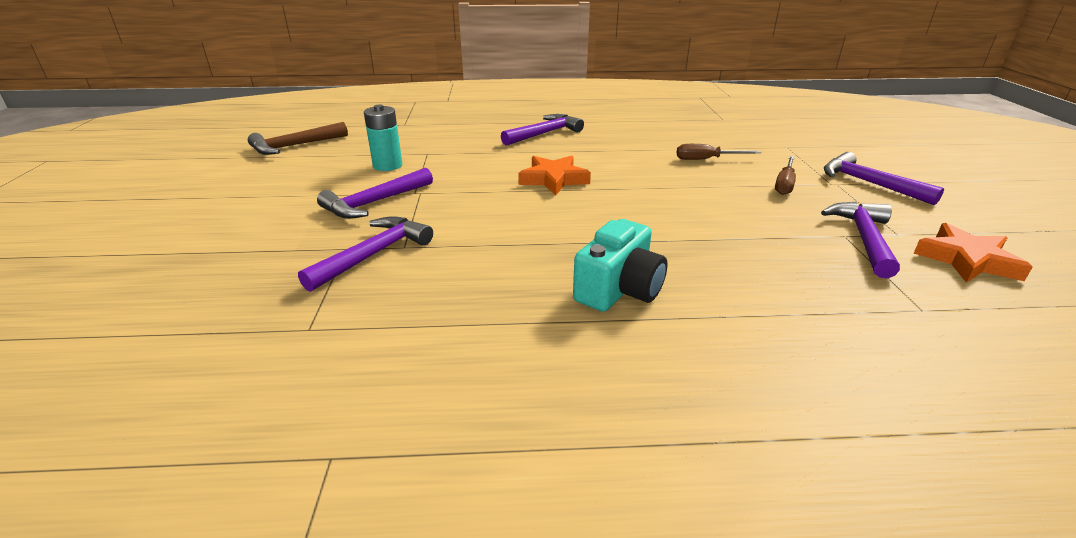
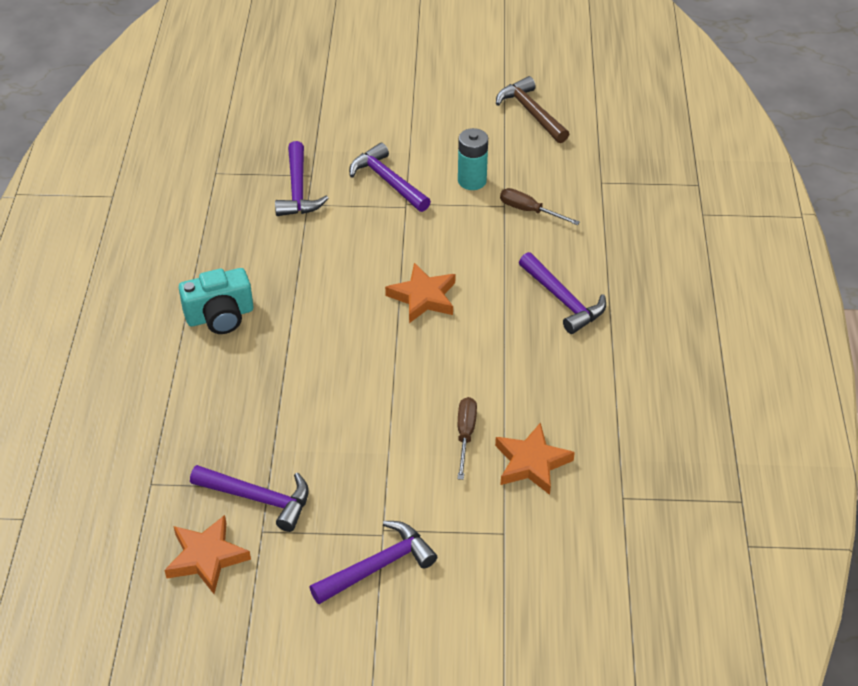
camera: 95 degrees right, 15 degrees up
(373, 255) = (298, 190): purple hammer -> purple hammer turned 45 degrees clockwise
(619, 289) = (220, 316): turquoise camera -> turquoise camera turned 60 degrees counterclockwise
(716, 140) = (531, 463): none -> orange star
(784, 184) = (386, 484): brown screwdriver -> brown screwdriver (529, 211)

